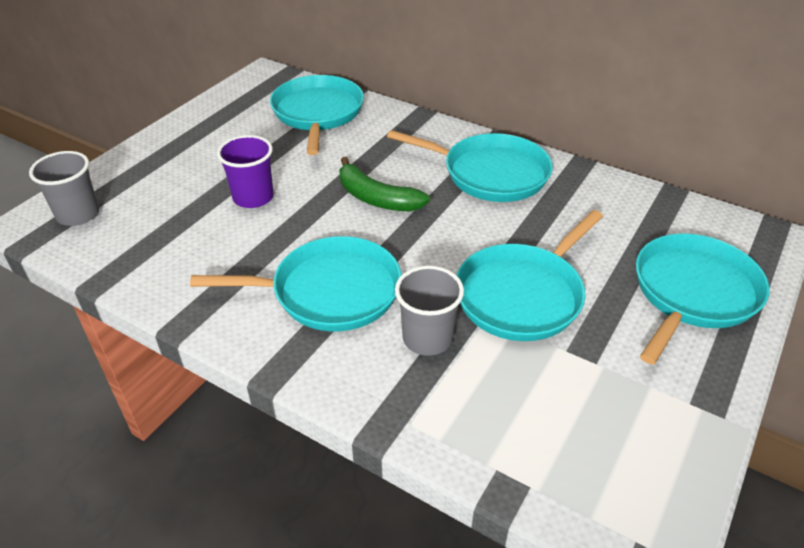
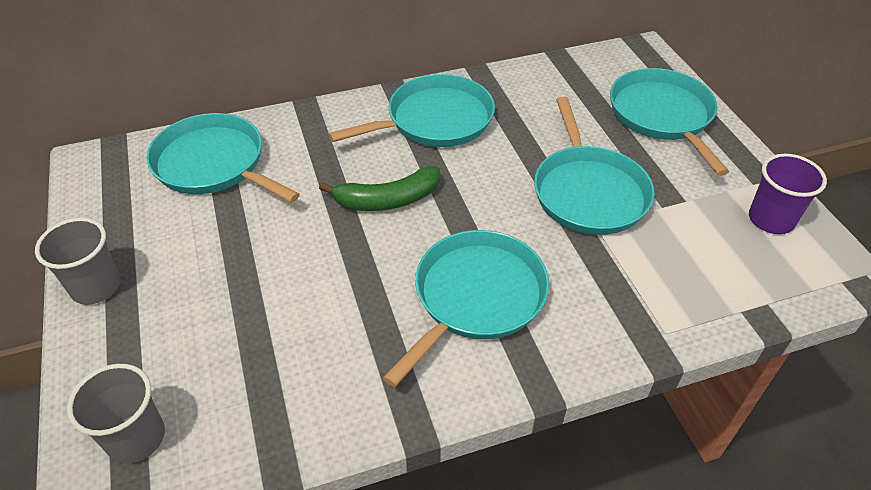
camera: 50 degrees left, 5 degrees up
(253, 197) = (287, 278): purple cup -> purple cup (771, 219)
(427, 338) = (586, 270): grey cup -> grey cup (96, 287)

